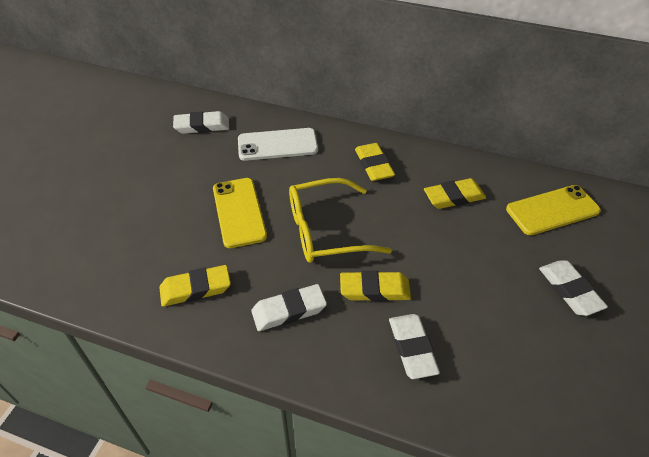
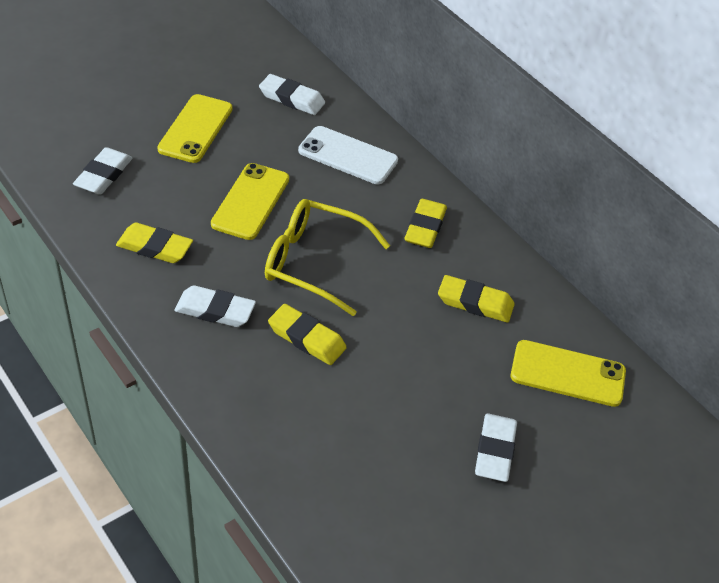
camera: 30 degrees right, 0 degrees up
(148, 181) = (195, 129): none -> yellow phone
(412, 348) = (290, 403): white eraser -> white eraser (103, 175)

